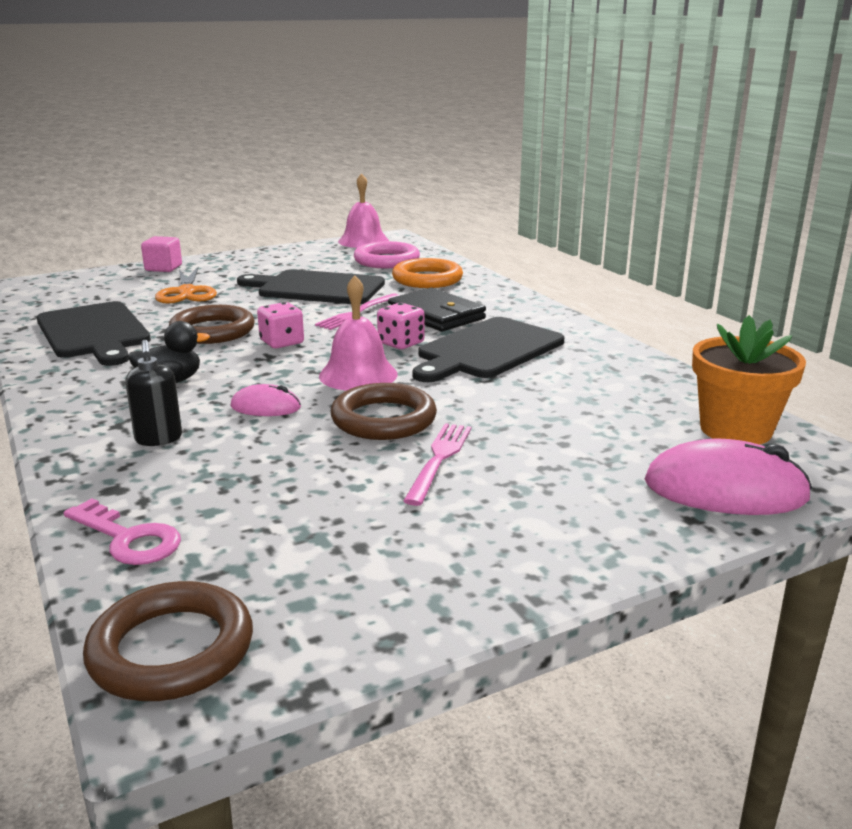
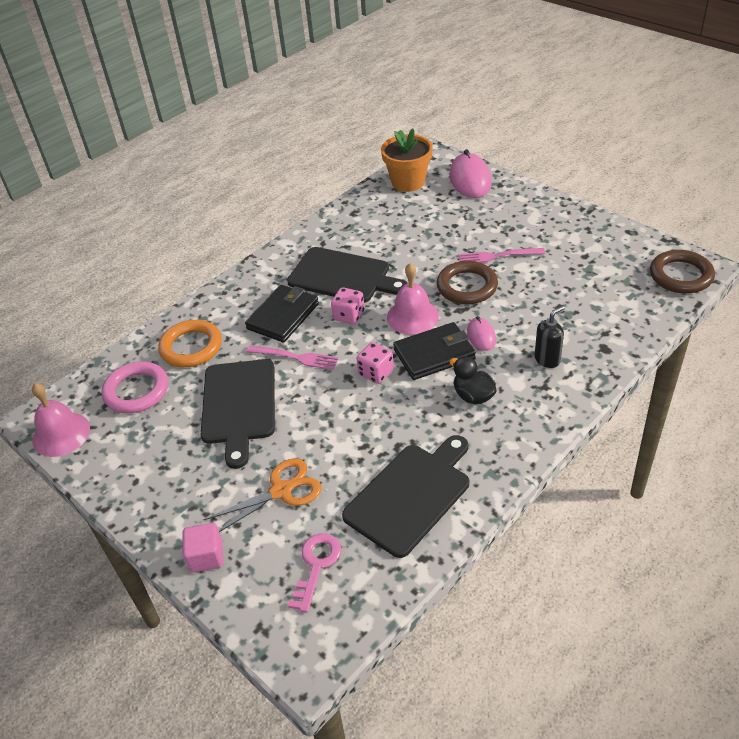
camera: 105 degrees left, 20 degrees up
(128, 538) = (635, 321): pink key -> pink key (316, 565)
(212, 331) = (371, 421): brown ring -> none
(270, 374) = (434, 354): none -> black wallet

